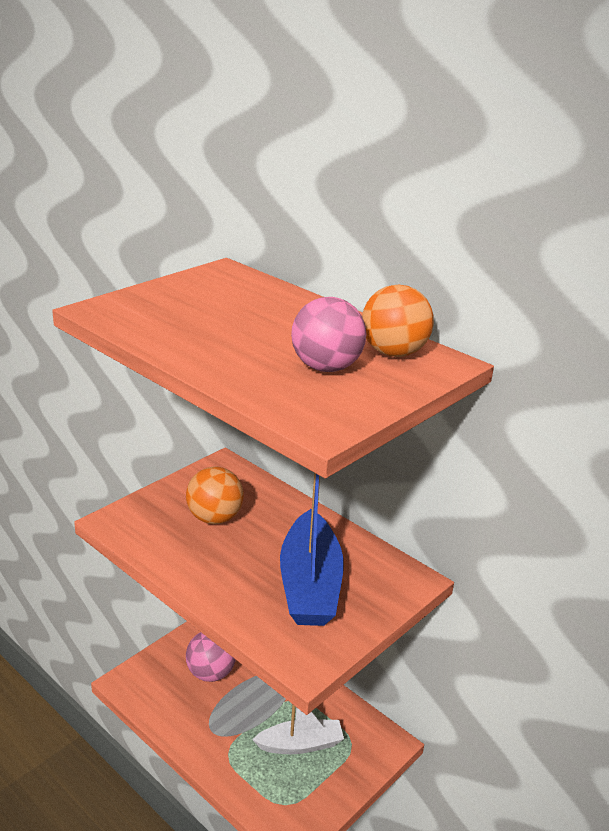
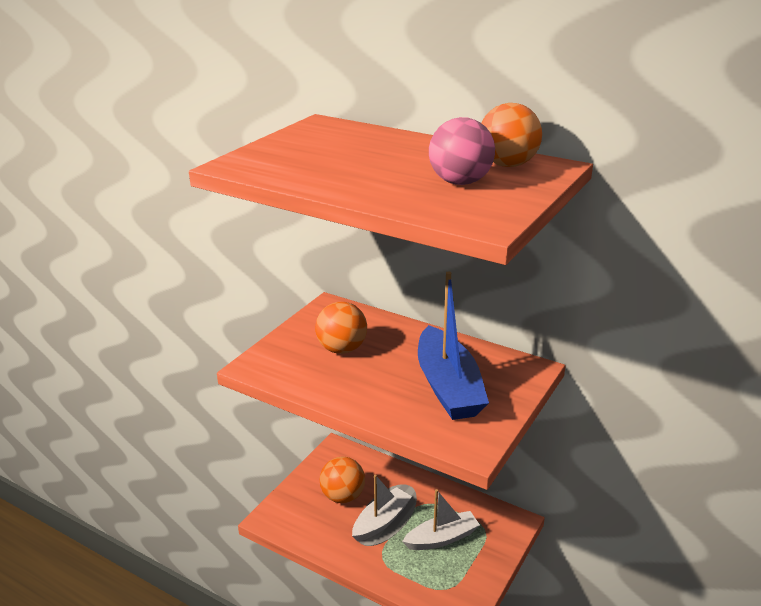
camera: 10 degrees left, 0 degrees up
(211, 673) = (343, 496): pink ball -> orange ball
(242, 710) = (381, 521): none -> white boat

